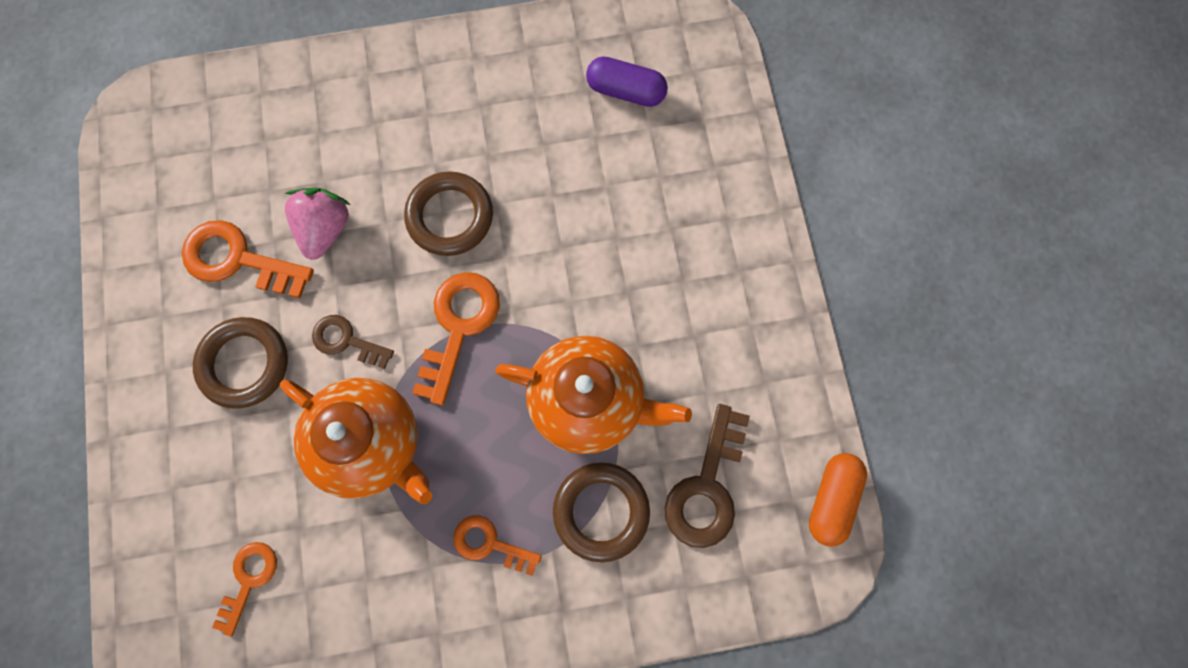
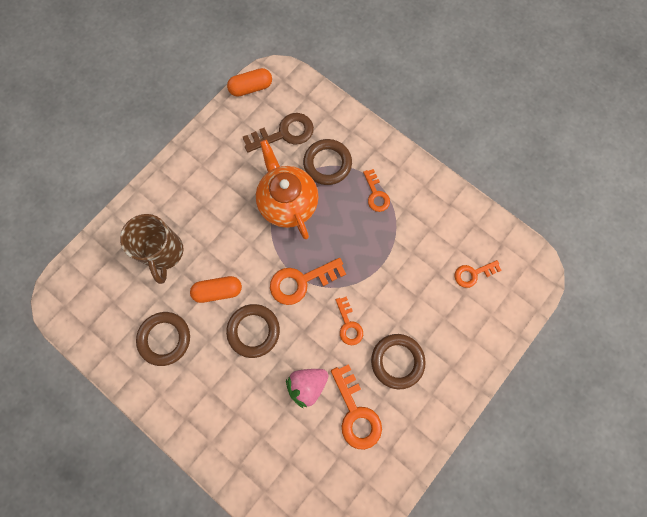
camera: 130 degrees left, 0 degrees up
(346, 341) = (348, 325): brown key -> orange key
(371, 443) = (380, 274): orange teapot -> none
(536, 107) = (165, 338): none -> brown ring
(541, 212) = (218, 291): none -> orange capsule
(626, 91) = (123, 303): purple capsule -> none
(654, 183) = (164, 252): none -> brown mug

